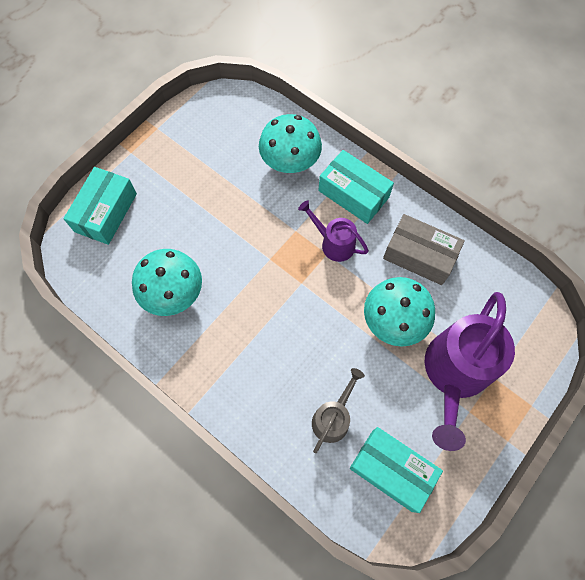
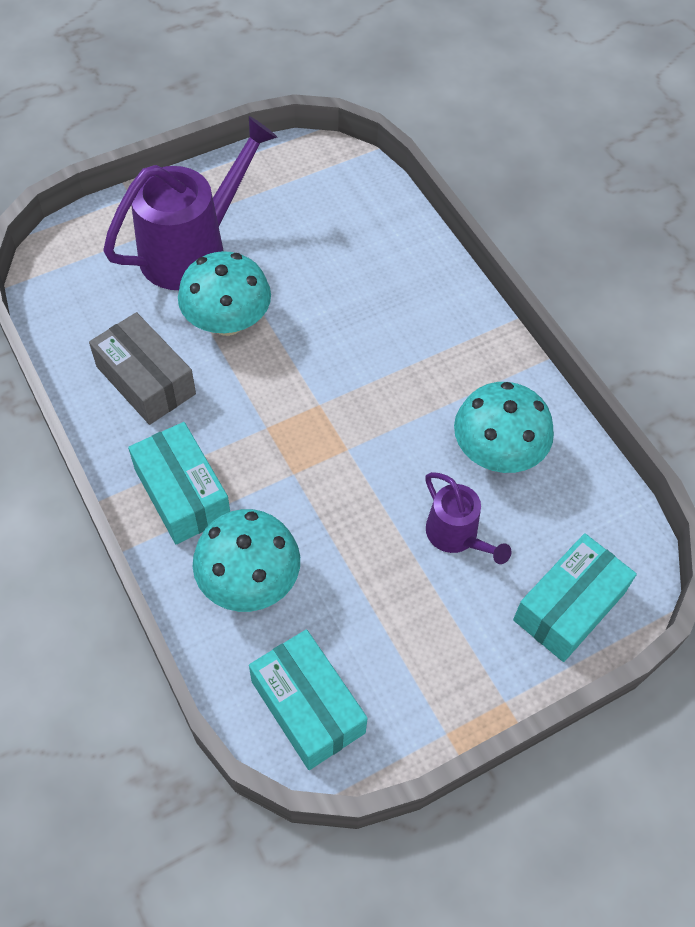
camera: 160 degrees left, 10 degrees down
(333, 243) = (250, 437): purple watering can -> purple watering can (457, 536)
(333, 417) = (353, 258): grey watering can -> none
(391, 470) = (315, 197): turquoise box -> turquoise box (308, 707)

